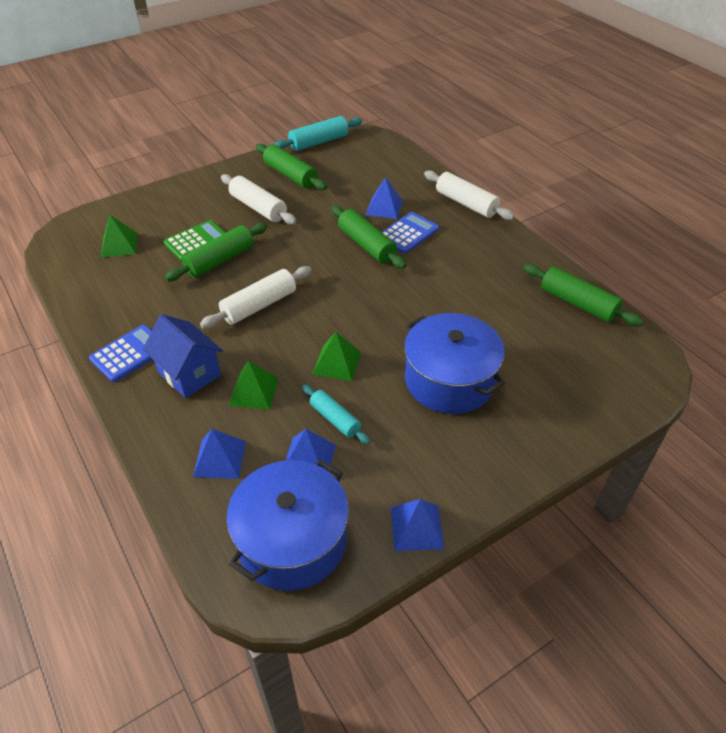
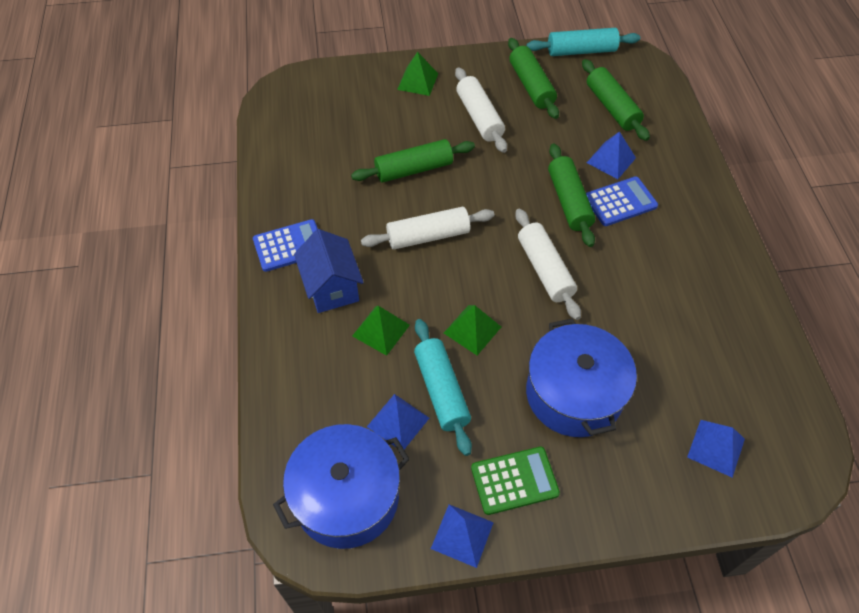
camera: 25 degrees right, 10 degrees up
(119, 245) = (328, 119): green pyramid -> green pyramid (418, 81)
(197, 241) = (402, 139): green calculator -> green calculator (514, 481)
(219, 459) = (320, 388): blue pyramid -> blue pyramid (716, 448)
(335, 419) = (441, 390): turquoise rolling pin -> turquoise rolling pin, size x1.55
(466, 203) = (705, 184): white rolling pin -> white rolling pin (545, 269)
(577, 303) = (763, 357): green rolling pin -> green rolling pin (612, 107)

